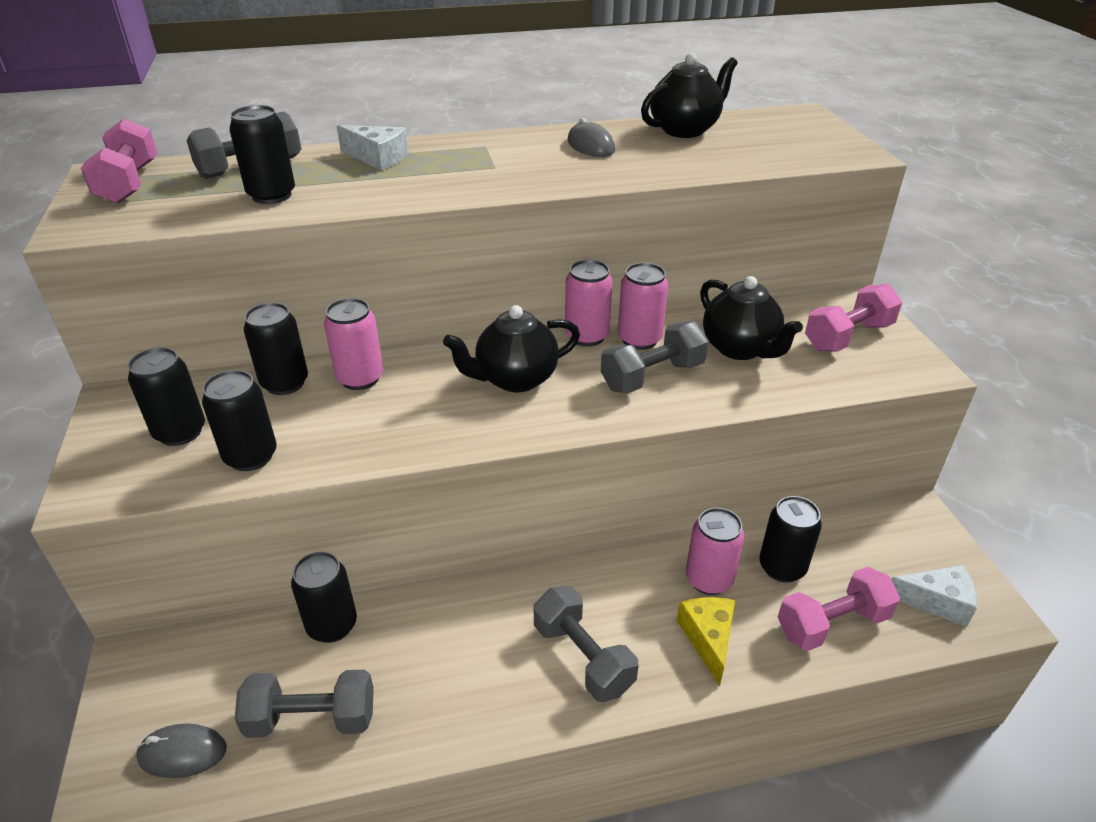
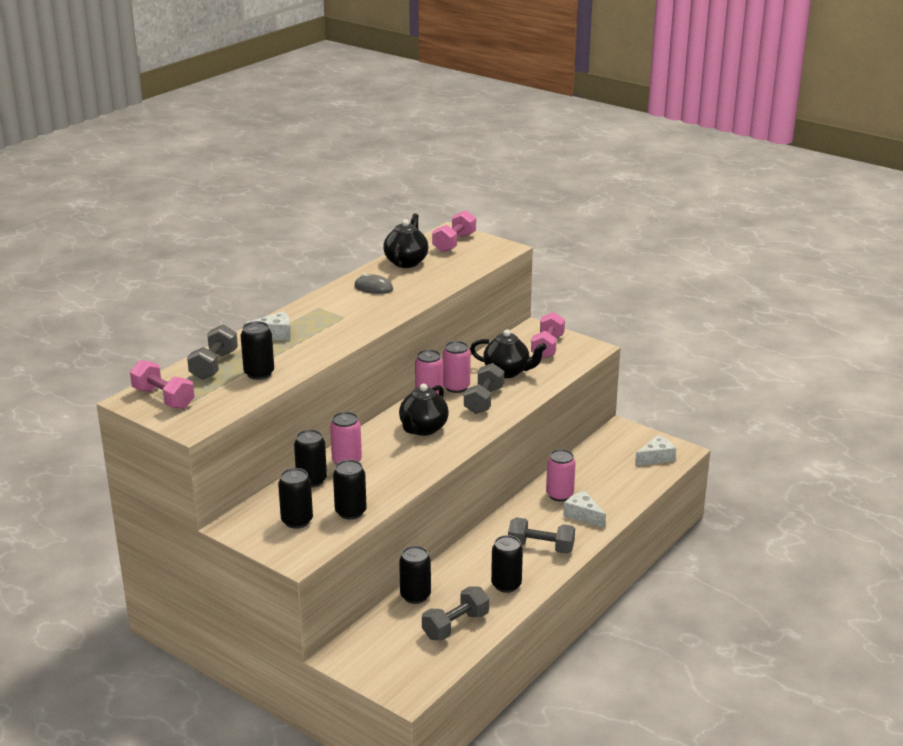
camera: 40 degrees left, 10 degrees down
(182, 753) = (416, 665): grey mouse -> none
(708, 638) = (583, 515): yellow cheese -> white cheese
(782, 567) = (584, 475): black can -> black can (506, 585)
(832, 623) = (625, 485): pink dumbbell -> pink dumbbell (454, 243)

